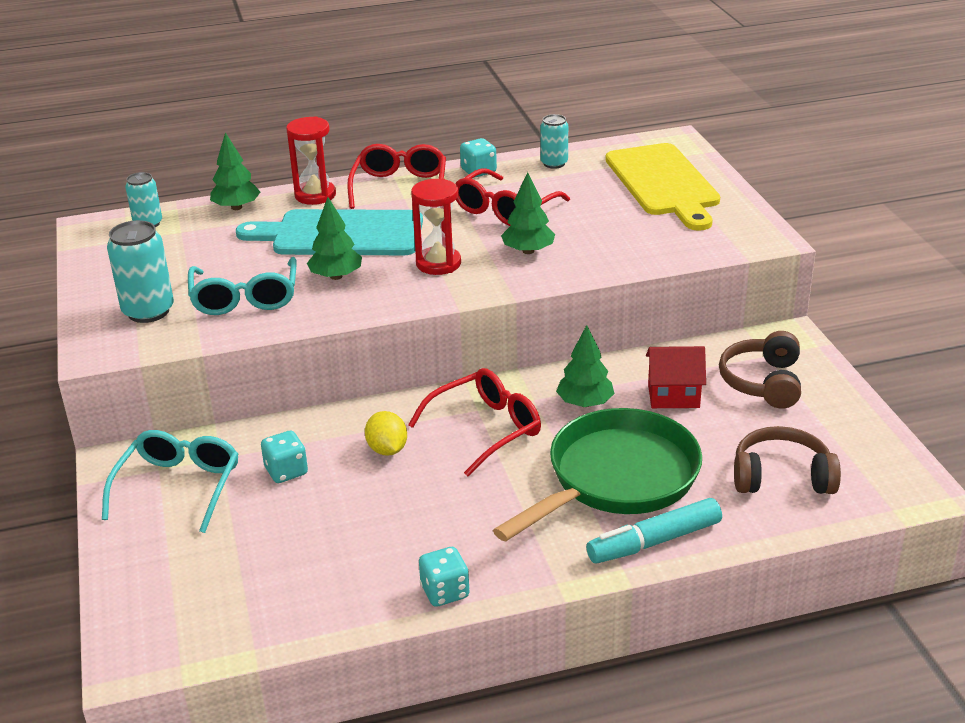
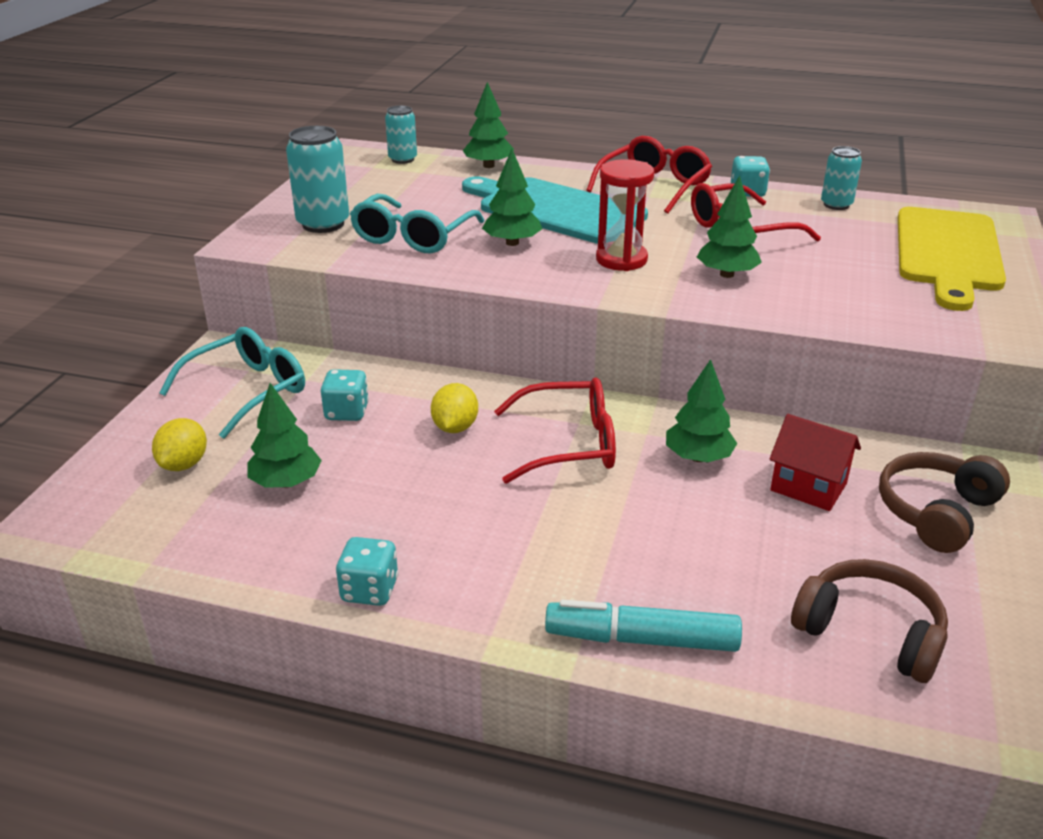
camera: 30 degrees right, 0 degrees up
(193, 566) = (184, 464): none -> yellow lemon
(297, 545) = (286, 482): none -> green tree
(315, 195) = (568, 173): red hourglass -> none
(616, 478) = (661, 550): green pan -> none

